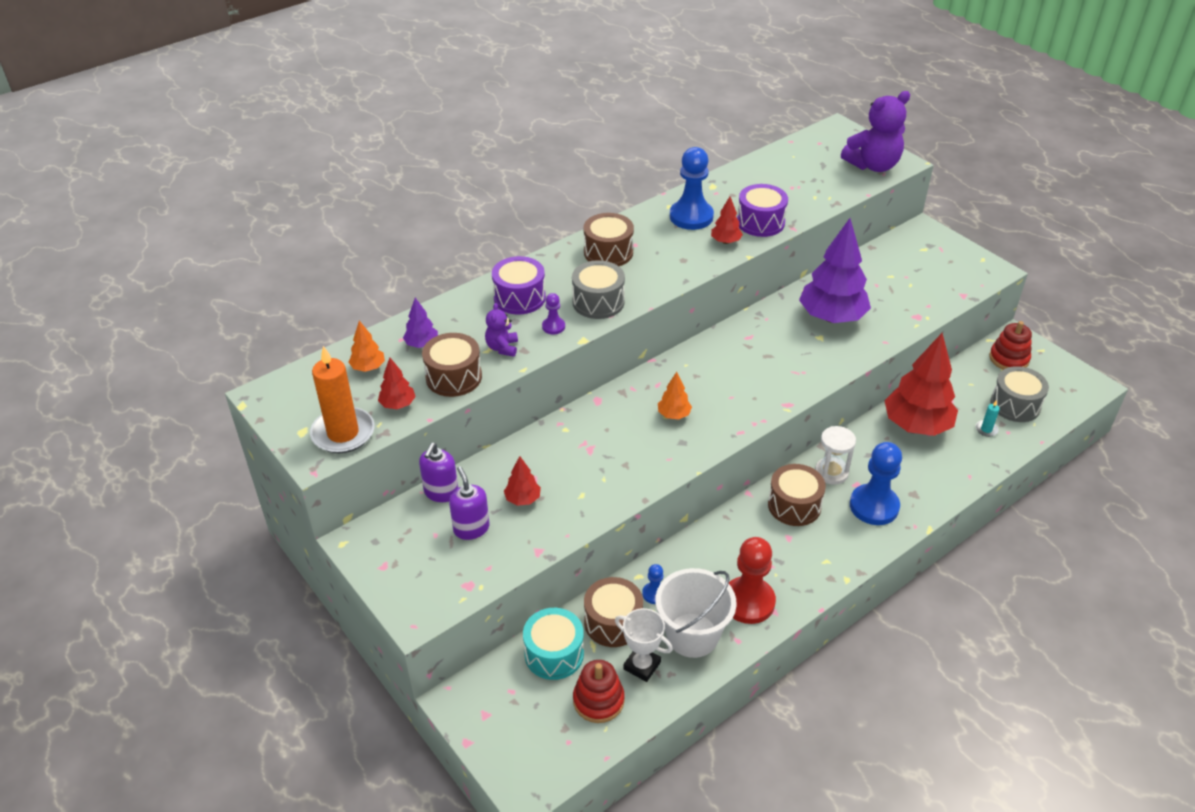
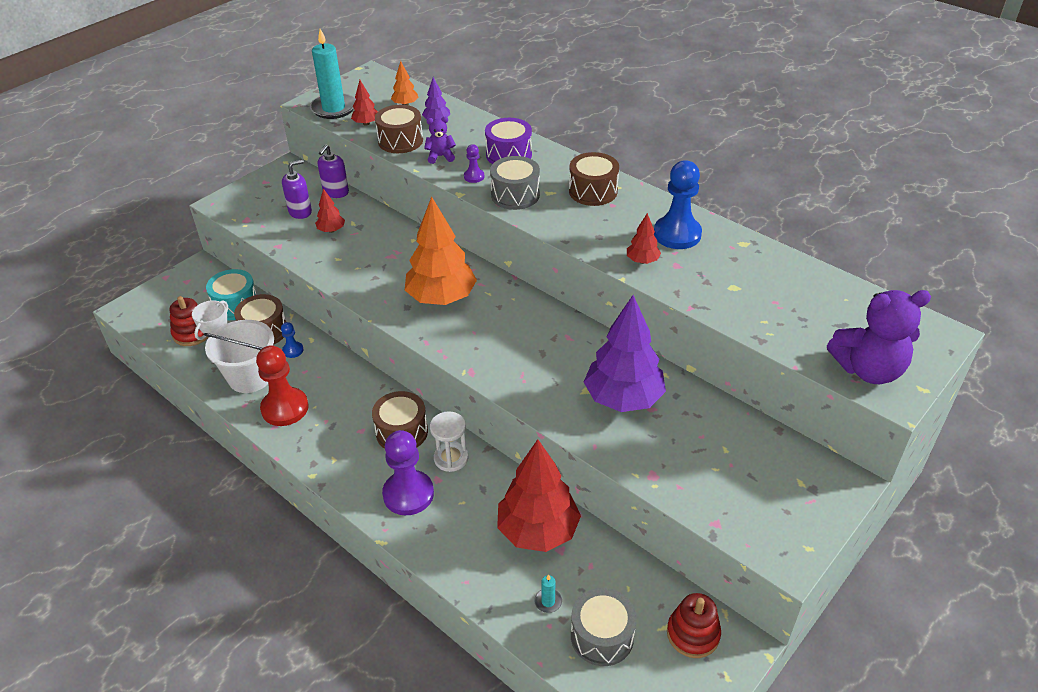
camera: 80 degrees right, 0 degrees up
(343, 433) = (334, 108): orange candle -> turquoise candle
(441, 492) = (336, 192): purple soap dispenser -> purple soap dispenser turned 75 degrees counterclockwise
(673, 415) = (441, 298): orange tree -> orange tree, size x2.23
(760, 222) = (690, 282): purple drum -> none
(873, 165) = (868, 370): purple teddy bear -> purple teddy bear turned 60 degrees counterclockwise
(874, 506) = (408, 494): blue pawn -> purple pawn

